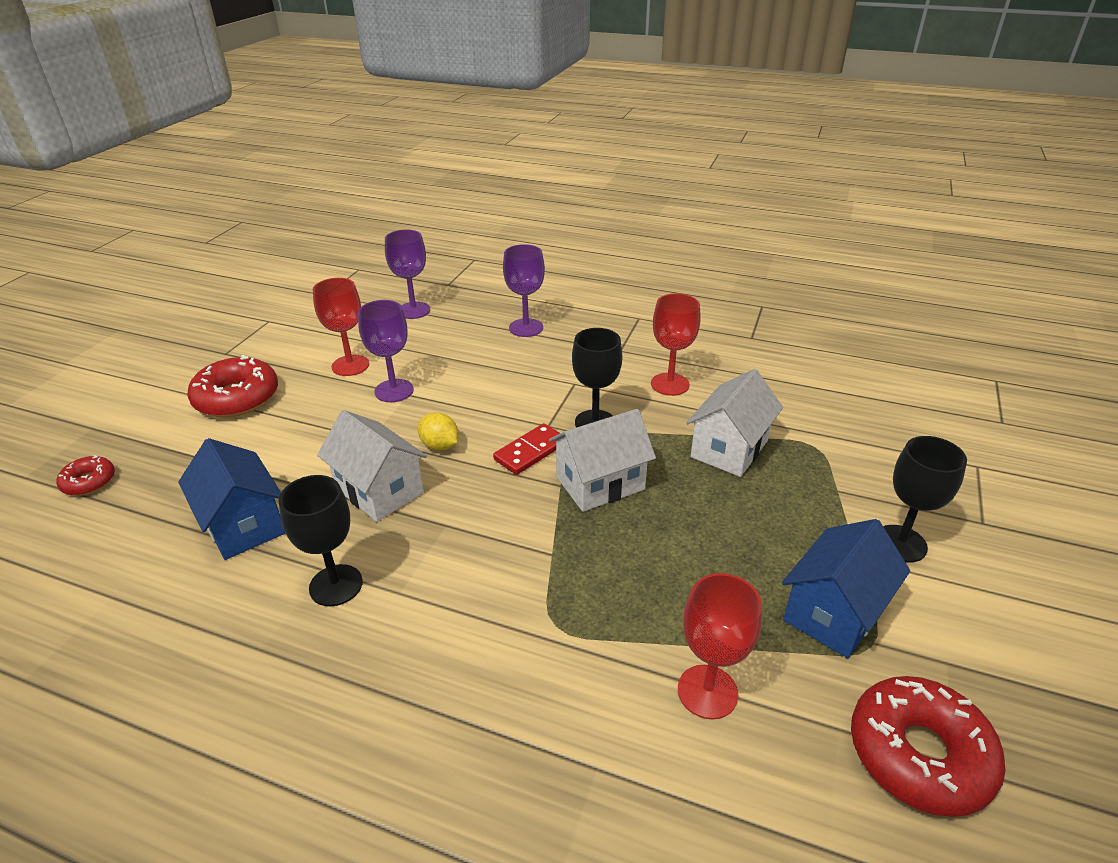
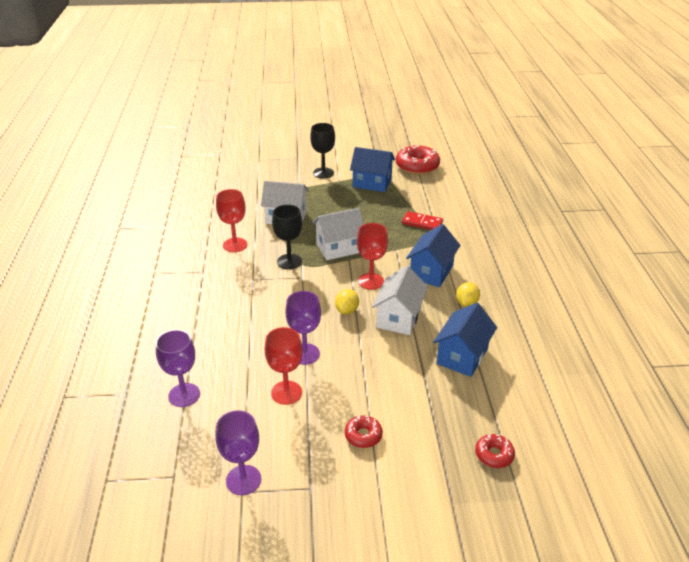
camera: 115 degrees left, 0 degrees up
(237, 398) = (363, 435): red donut -> red donut, size x0.53
(336, 585) = (466, 303): black goblet -> yellow lemon
(452, 576) = (431, 272): none -> blue house
(526, 328) = (189, 321): purple goblet -> purple goblet (243, 480)
(530, 452) = (329, 276): red domino -> red domino (422, 223)
(600, 483) = (339, 248): white house -> white house turned 60 degrees counterclockwise
(707, 691) = (429, 202): red goblet -> red goblet (371, 281)

